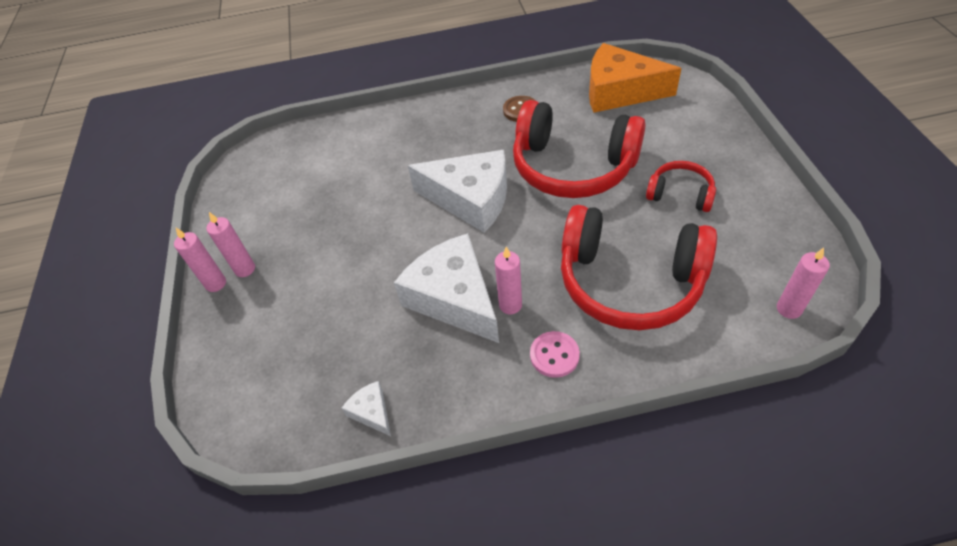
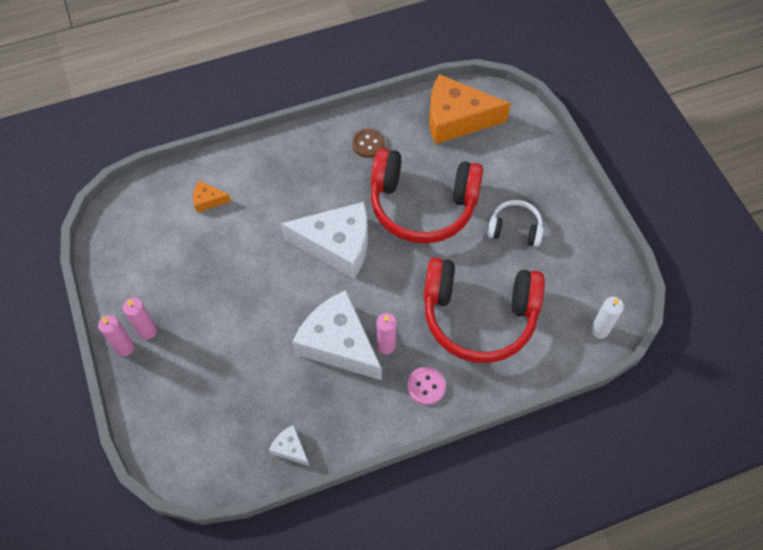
camera: 15 degrees left, 10 degrees up
(343, 152) = (208, 200): none -> orange cheese
(680, 194) = (515, 229): red headphones -> white headphones
(789, 309) = (599, 330): pink candle -> white candle

